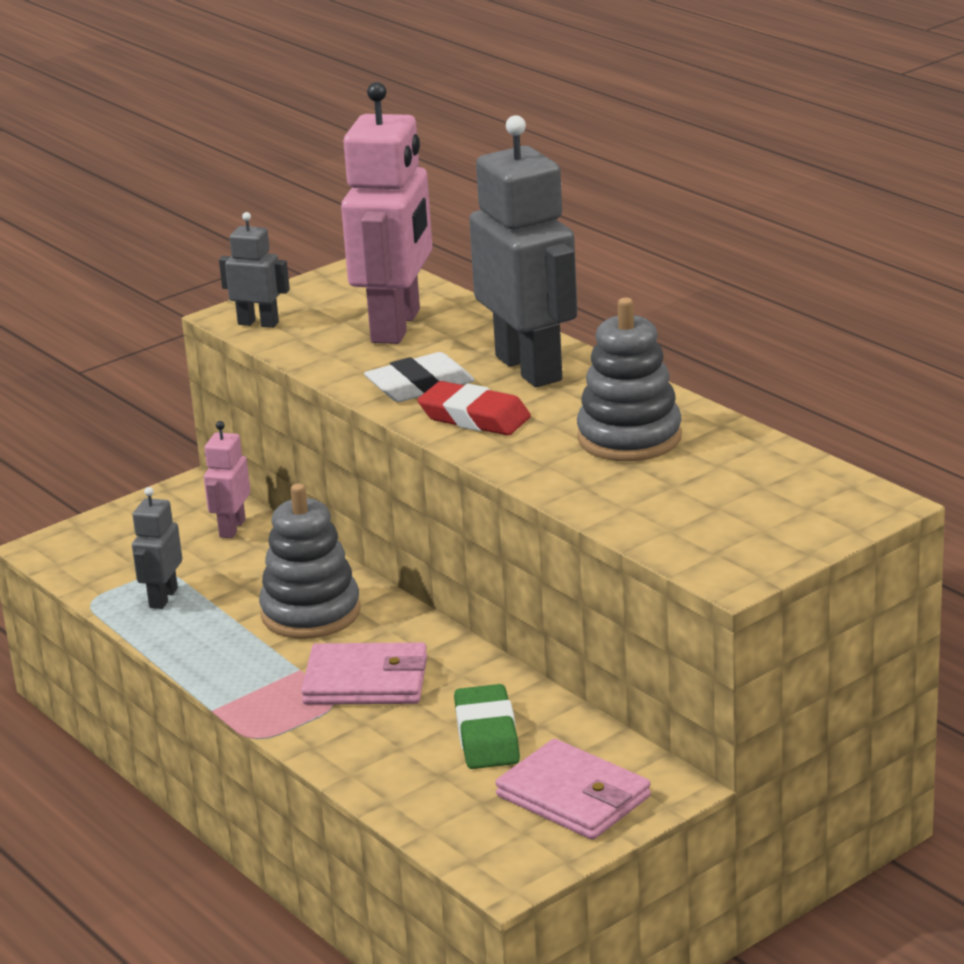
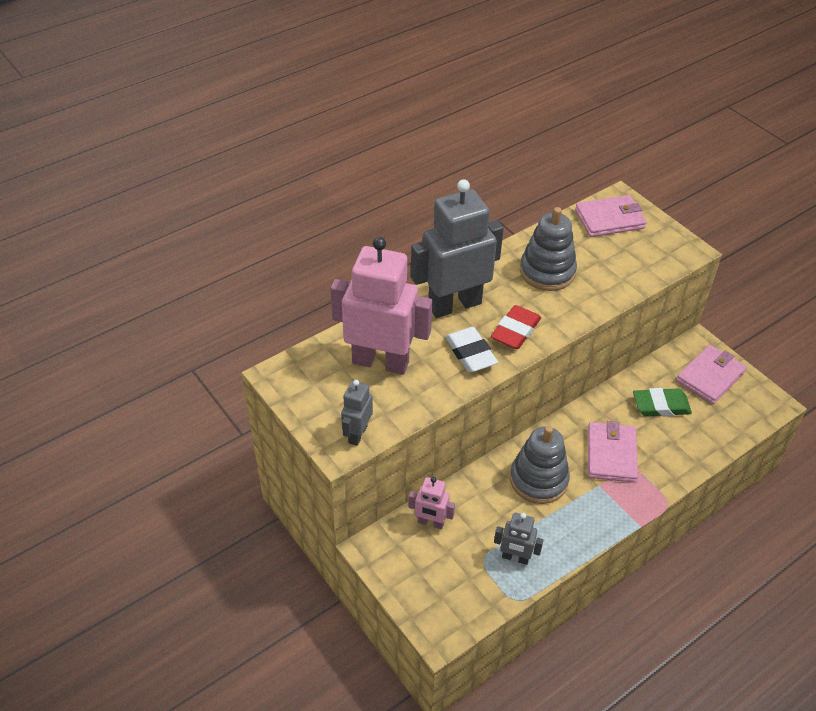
camera: 90 degrees left, 20 degrees up
(803, 492) = (609, 219): none -> pink wallet

